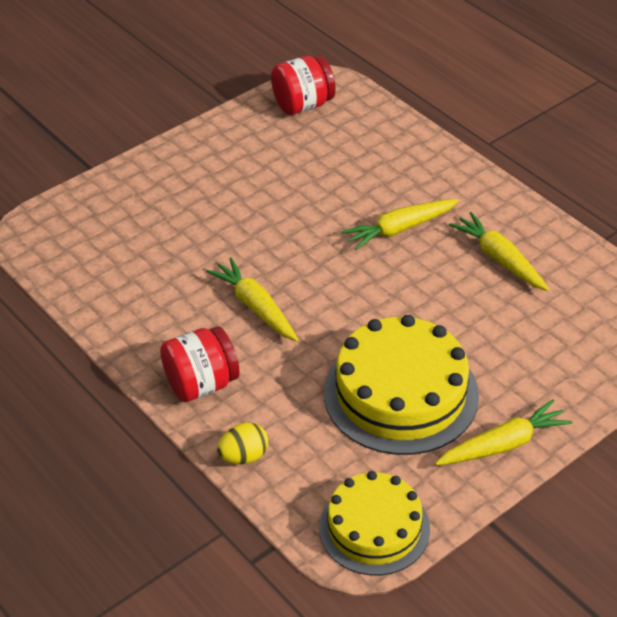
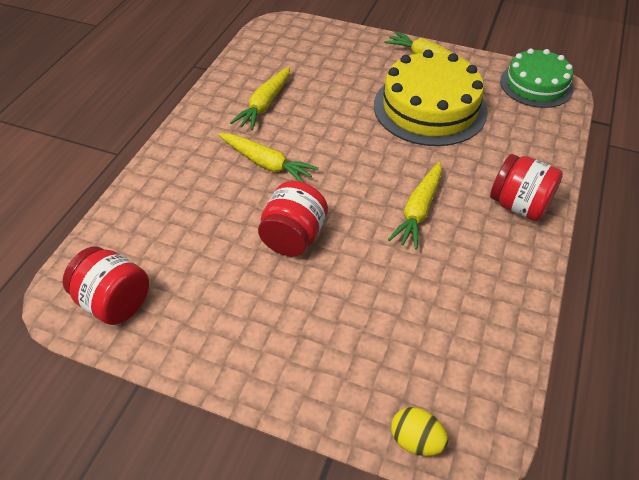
camera: 120 degrees left, 5 degrees up
(244, 456) = (551, 156): yellow egg -> yellow egg (416, 440)
(291, 214) = (293, 237): none -> red jar
(374, 528) = (536, 85): yellow cake -> green cake

